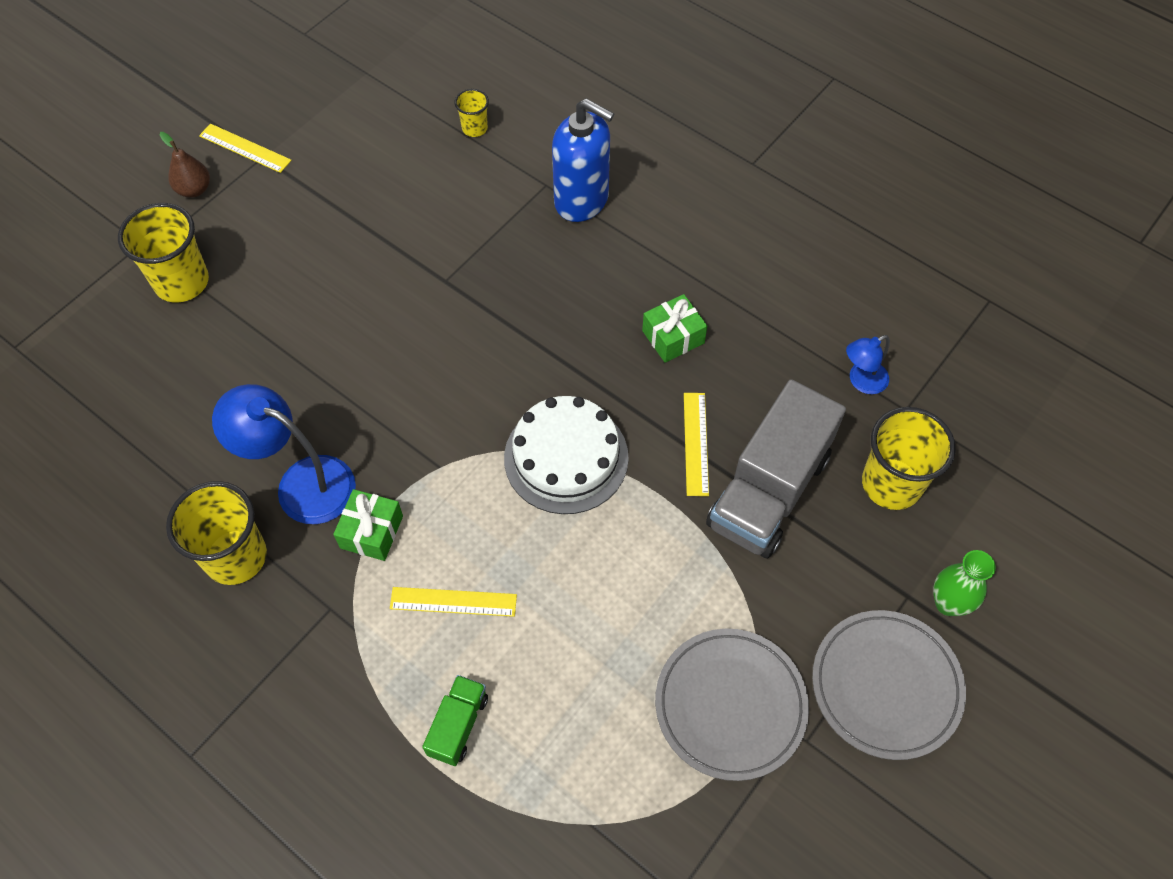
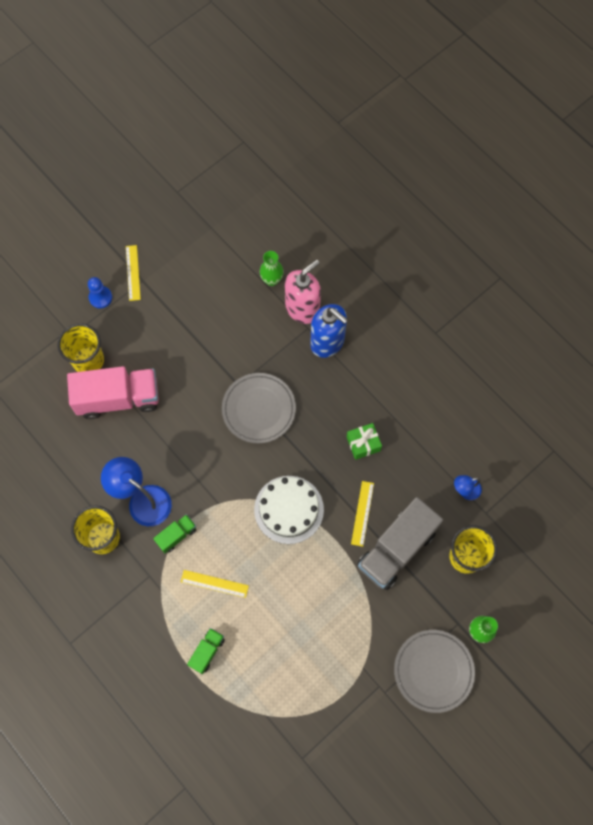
camera: 10 degrees right, 10 degrees up
(194, 189) = (100, 297): brown pear -> blue pawn
(240, 331) = (118, 399): none -> pink truck
(245, 148) = (133, 272): yellow ruler -> yellow ruler turned 45 degrees clockwise
(371, 532) = (176, 535): green gift -> green truck
(474, 128) = (272, 280): yellow cup -> green vase
(532, 160) = (302, 308): none -> pink soap dispenser
(730, 705) = (349, 666): grey plate -> grey plate (259, 409)

